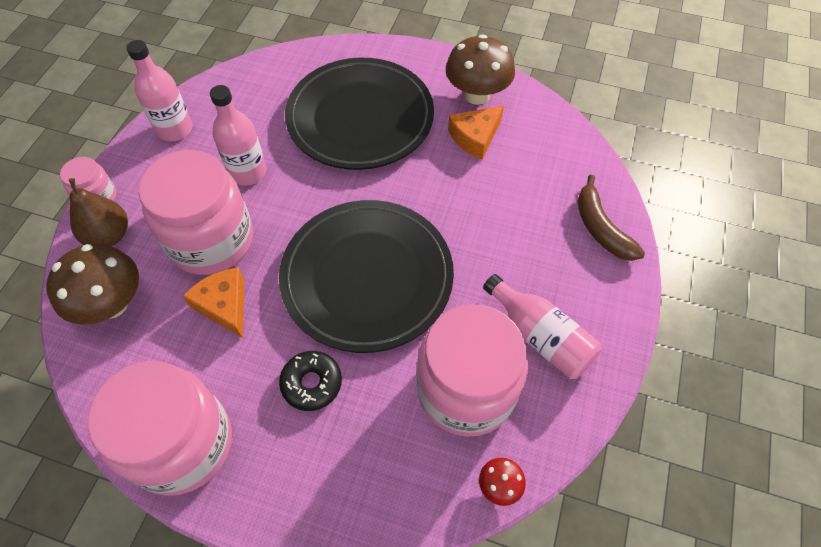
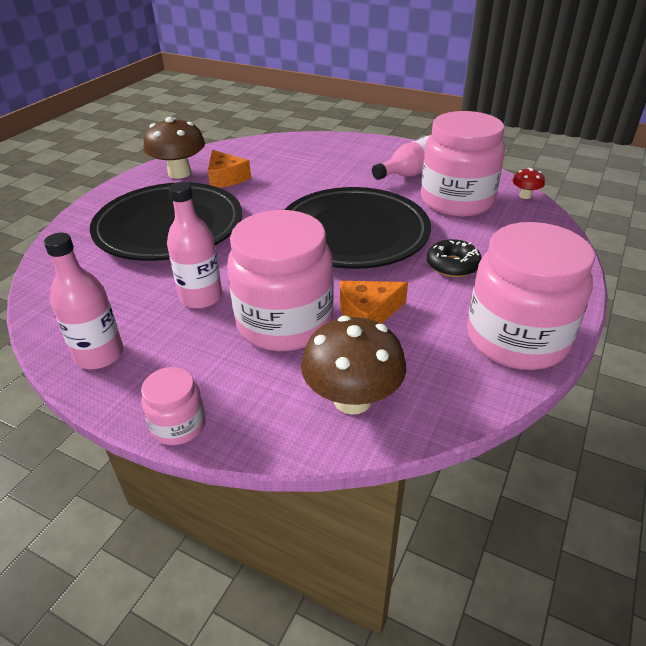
camera: 80 degrees left, 20 degrees down
(109, 236) = (249, 409): brown pear -> none
(600, 228) = (332, 144): brown banana -> none

